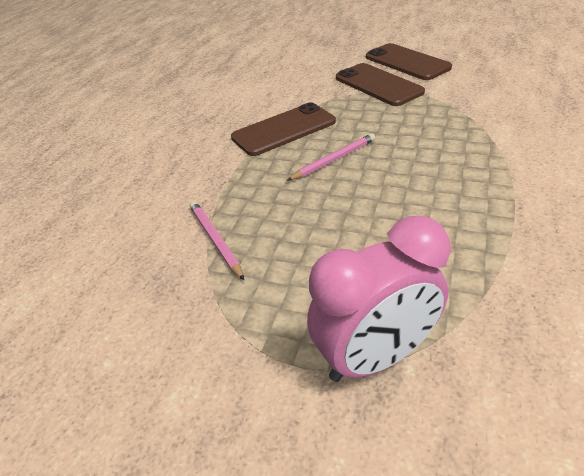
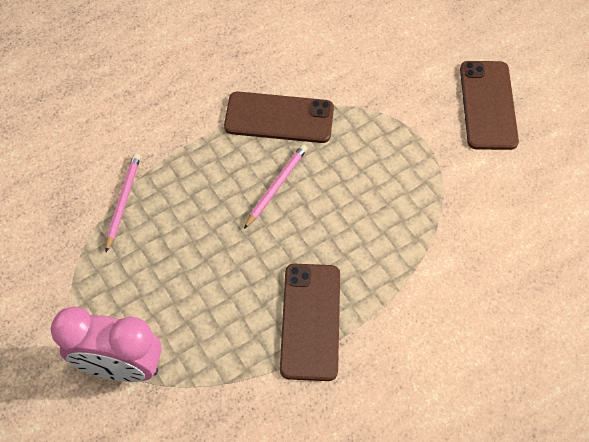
camera: 35 degrees right, 20 degrees up
(334, 159) = (276, 186): pink pencil -> pink pencil turned 60 degrees counterclockwise
(378, 85) = (420, 119): brown phone -> brown phone (310, 321)

